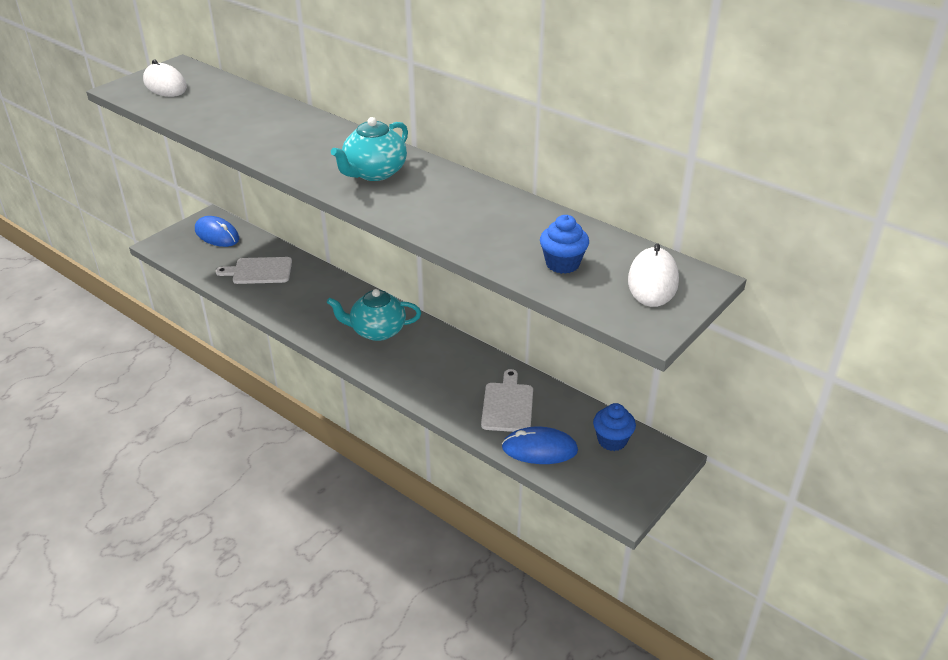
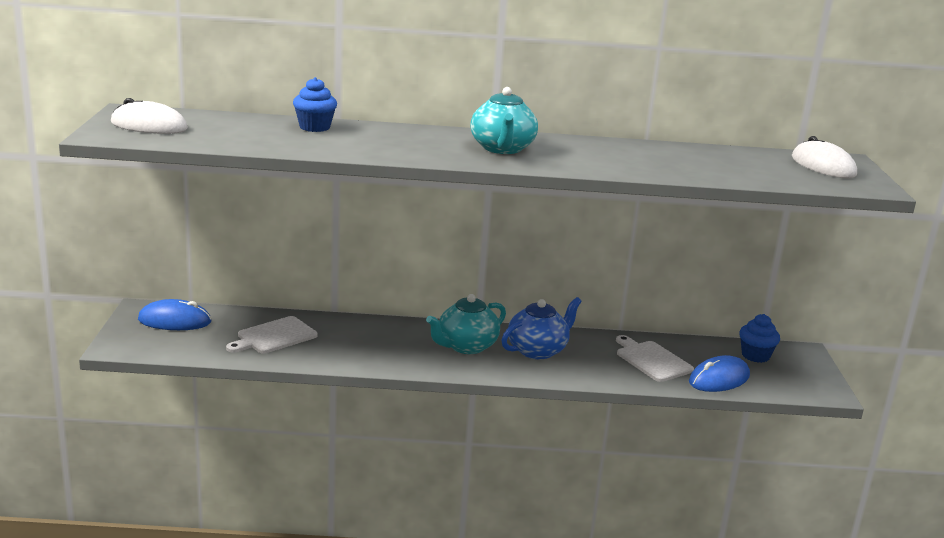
camera: 40 degrees left, 15 degrees down
(426, 356) = (538, 350): none -> blue teapot
(562, 264) = (753, 170): blue cupcake -> blue cupcake (314, 127)

